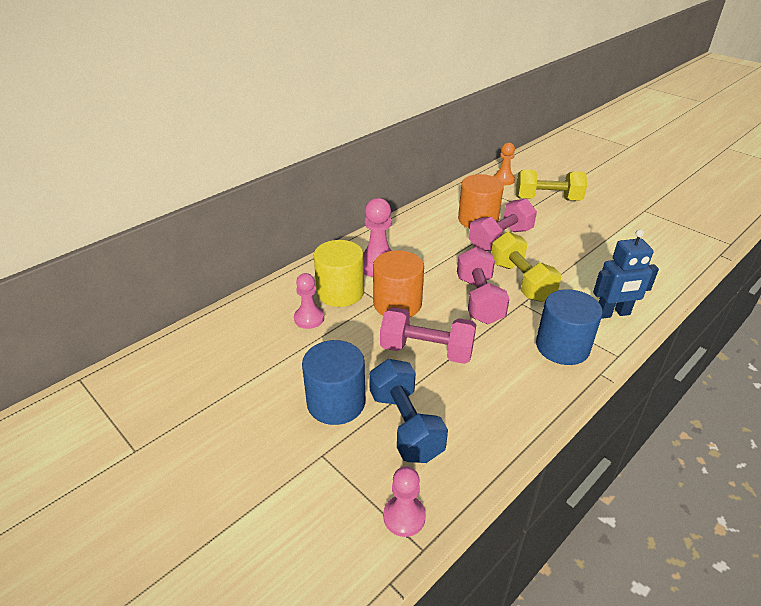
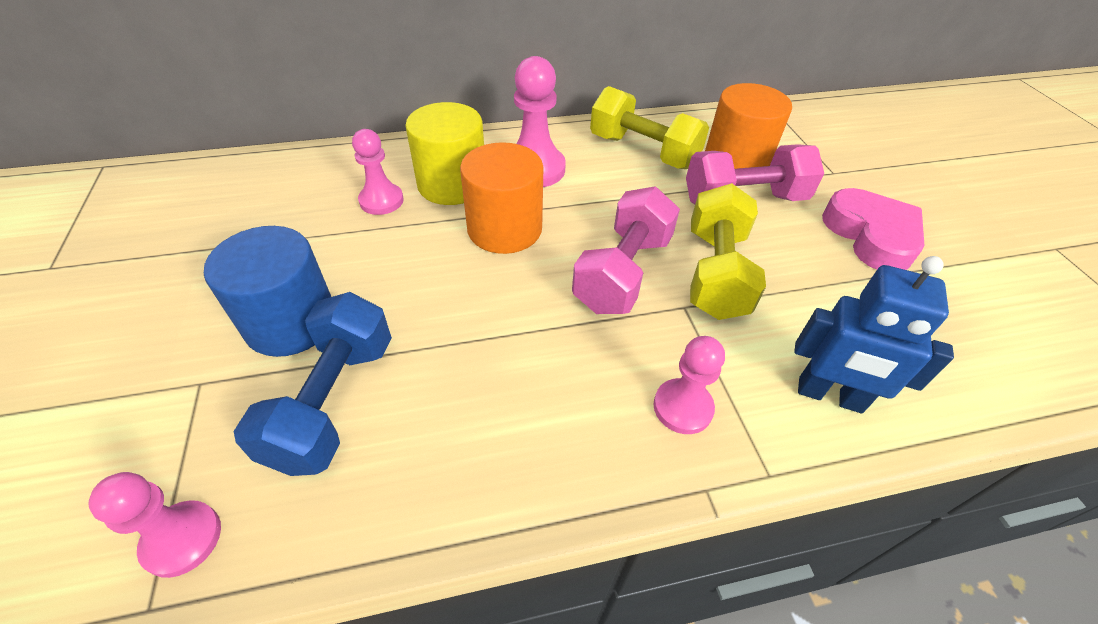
camera: 30 degrees right, 10 degrees up
(426, 351) = (473, 310): pink dumbbell -> none
(503, 180) = (832, 120): orange pawn -> none
(547, 199) = (880, 170): yellow dumbbell -> yellow dumbbell (643, 151)
(562, 347) = (682, 407): blue cylinder -> pink pawn
(570, 235) = (871, 236): none -> pink heart

